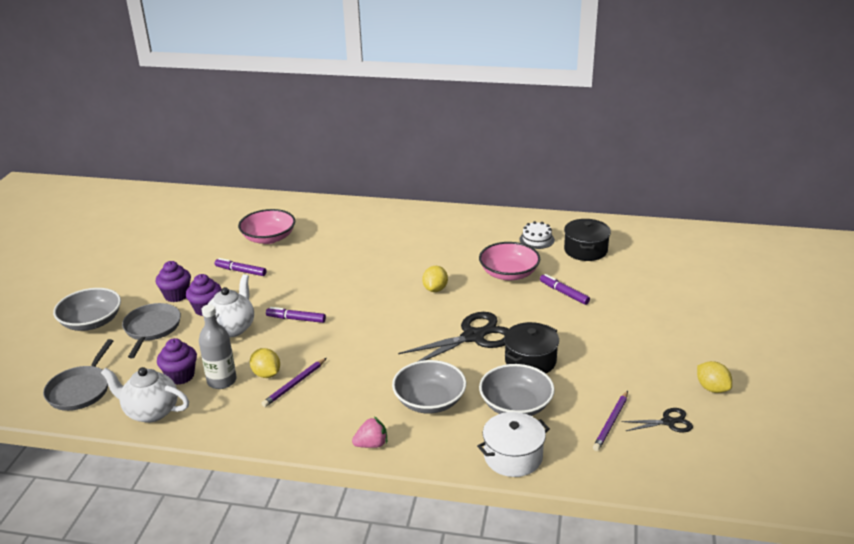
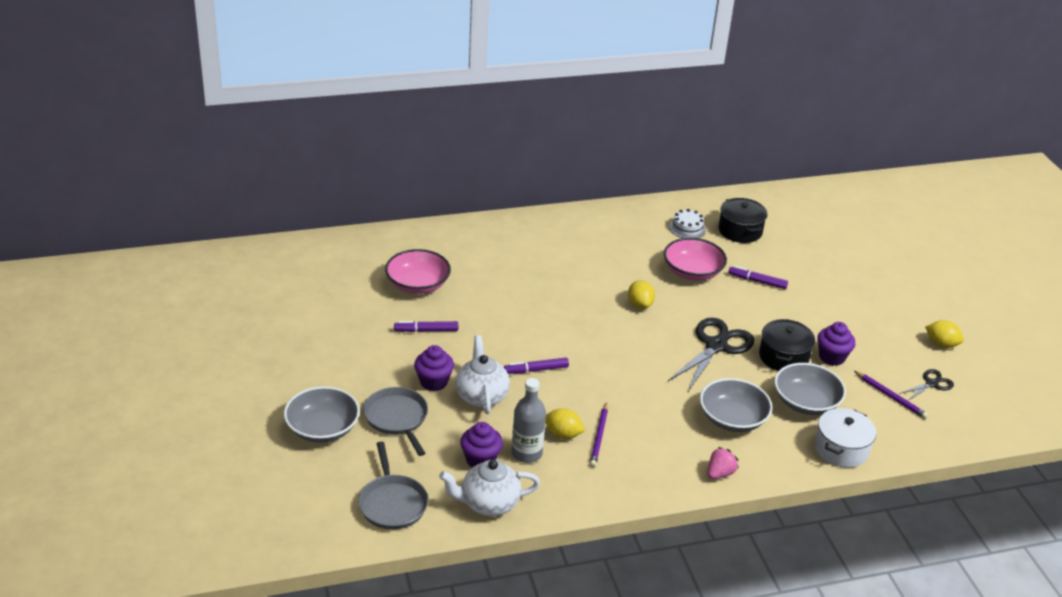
camera: 30 degrees left, 5 degrees up
(176, 295) = (385, 375): purple cupcake -> purple cupcake (831, 357)
(611, 422) = (890, 396): purple pencil -> purple pencil turned 45 degrees counterclockwise

